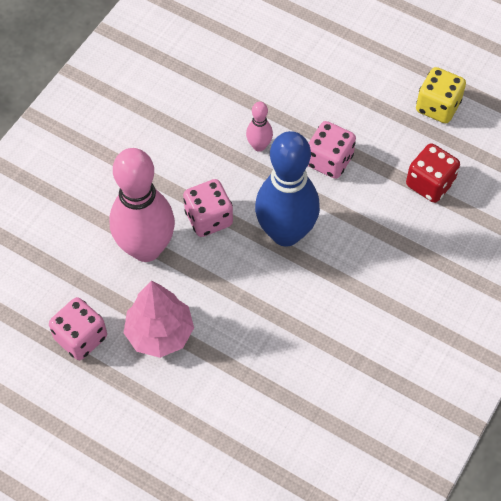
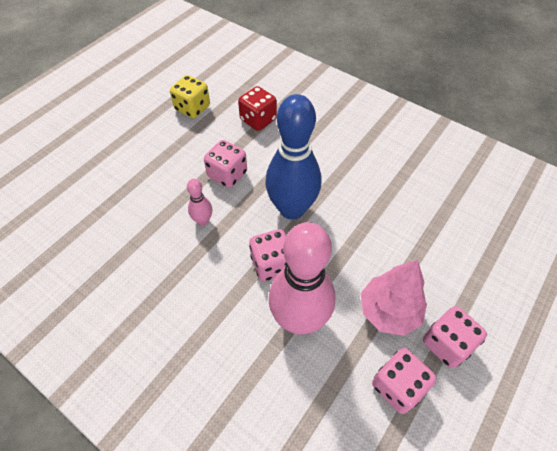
camera: 85 degrees left, 5 degrees down
(126, 388) = (446, 344): none -> pink dice

